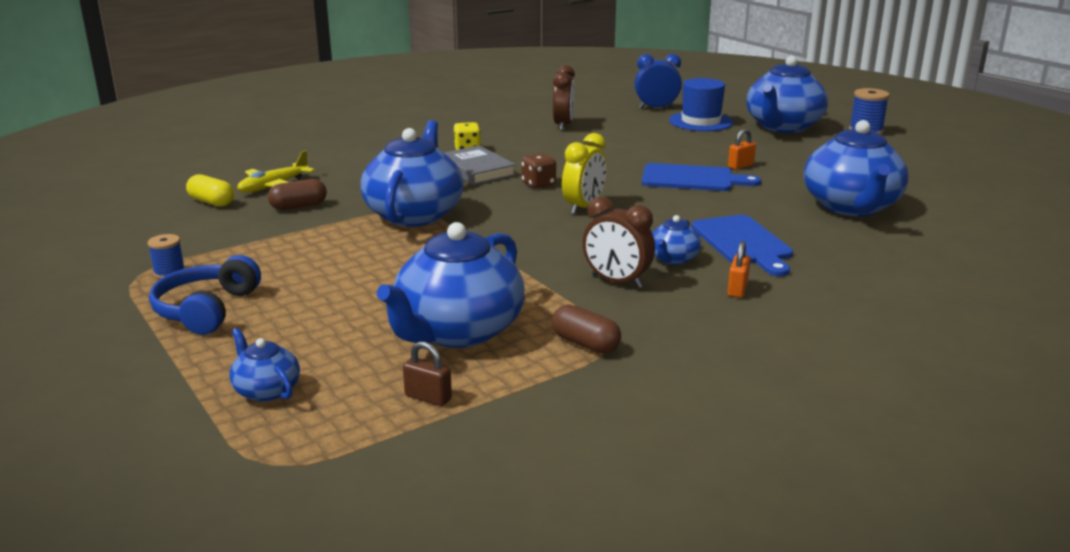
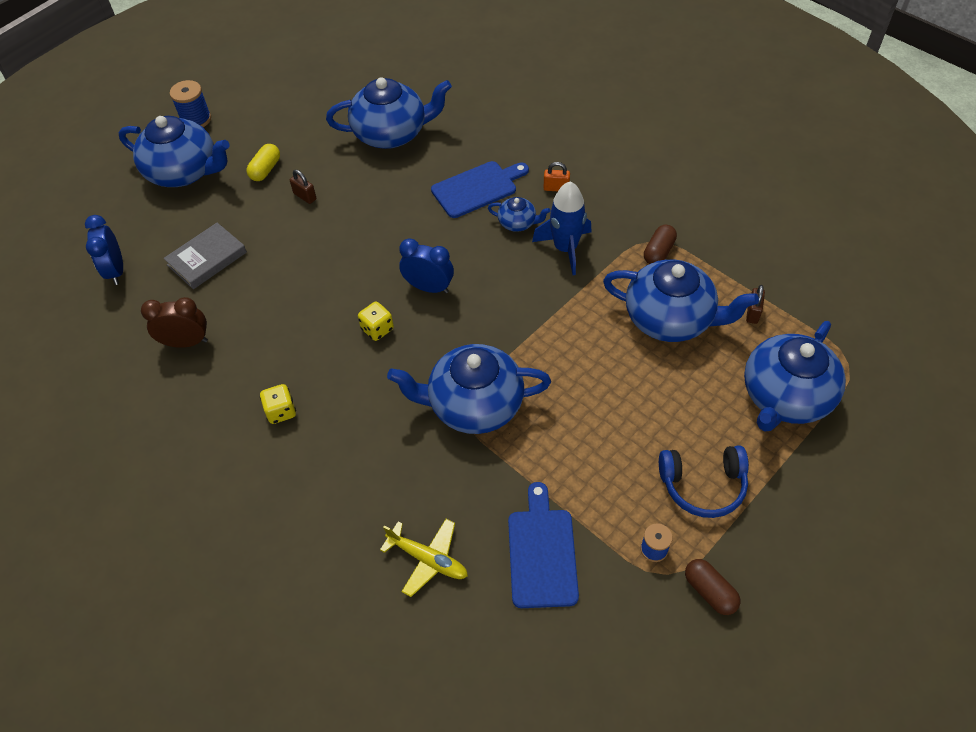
camera: 100 degrees left, 30 degrees up
(211, 202) = (486, 601): yellow capsule -> yellow capsule (265, 170)
(266, 390) = (785, 397): blue teapot -> blue teapot, size x2.14
(298, 206) = (478, 510): brown capsule -> brown capsule (709, 591)
(476, 170) = (346, 387): grey book -> grey book (207, 259)
(538, 184) = (377, 329): brown dice -> yellow dice
(584, 207) = (429, 287): yellow clock -> blue clock
(616, 282) = (565, 248): brown clock -> blue rocket
(692, 179) = (344, 225): blue cutting board -> blue cutting board (542, 552)
(701, 122) = (168, 231): blue hat -> none
(740, 166) = (305, 196): orange padlock -> brown padlock

